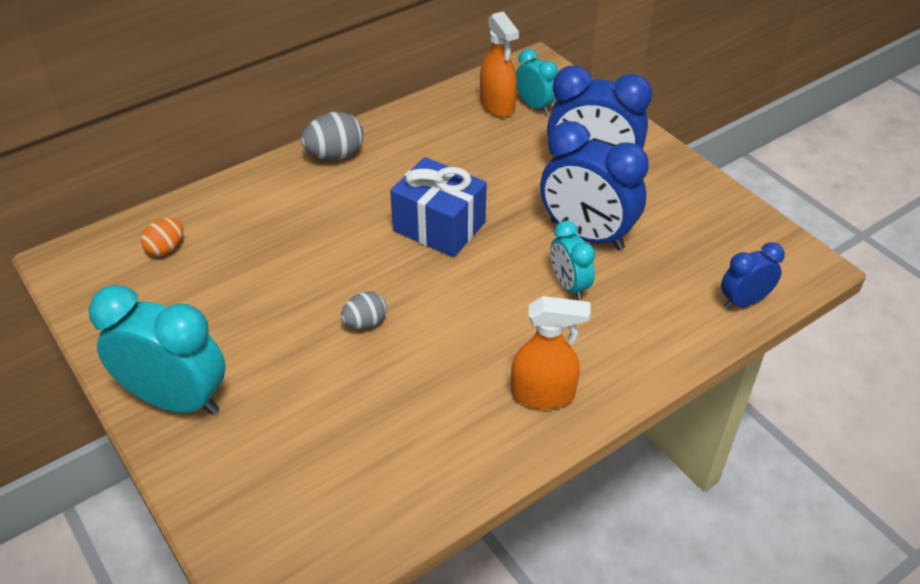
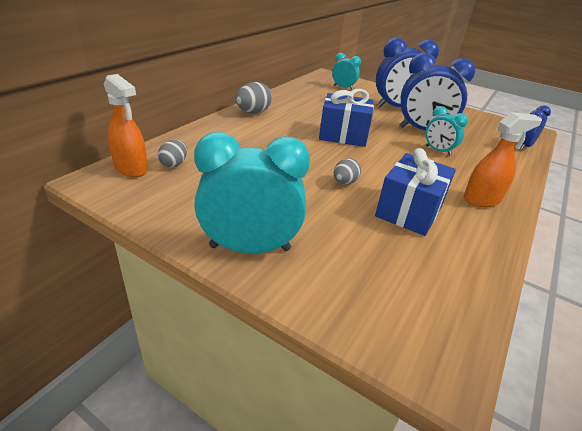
camera: 25 degrees left, 10 degrees down
(166, 248) = (174, 164): orange egg -> grey egg
(413, 390) = (409, 211): none -> blue gift
(497, 106) = (324, 89): orange spray bottle -> orange spray bottle (131, 168)

